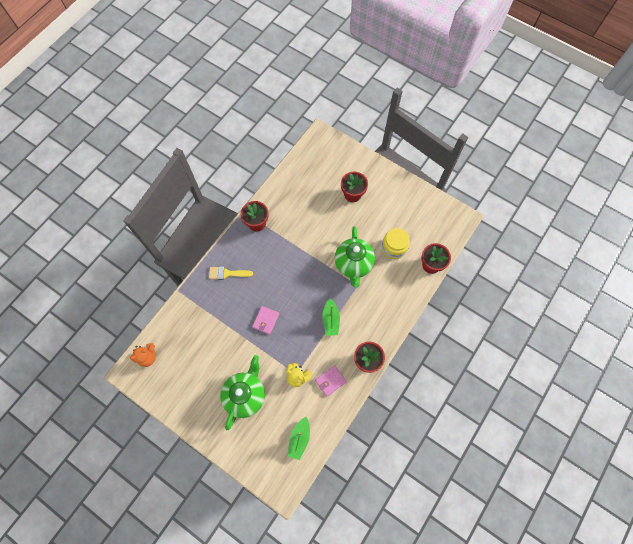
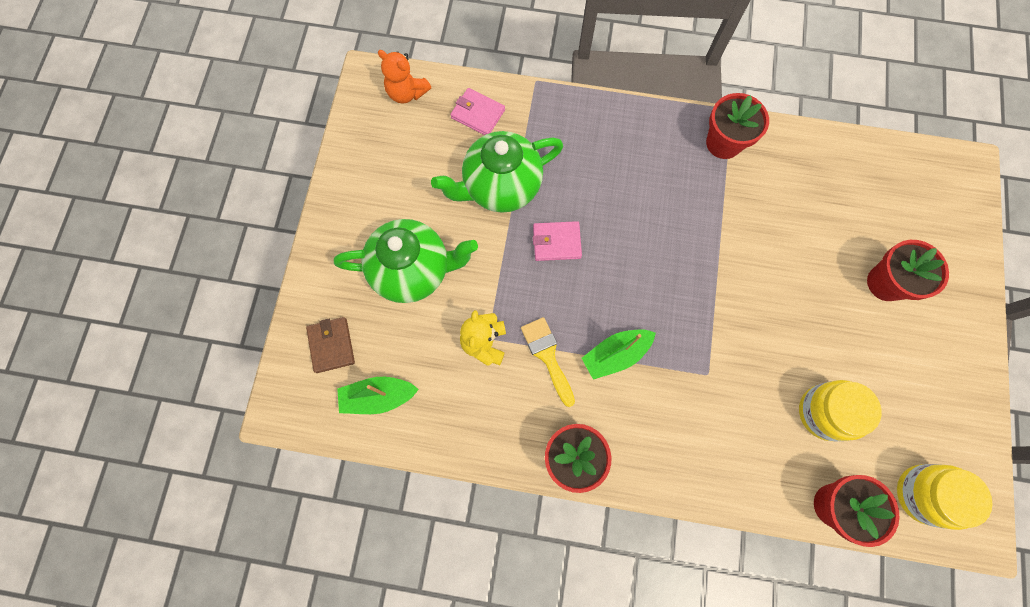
camera: 65 degrees right, 5 degrees up
(227, 273) = (605, 140): yellow brush -> yellow brush (547, 356)
(263, 452) = (331, 345): none -> brown wallet
(330, 381) = (503, 405): pink wallet -> pink wallet (478, 114)
(353, 264) = (745, 348): green teapot -> green teapot (501, 187)
(440, 229) = (923, 494): none -> yellow jar

